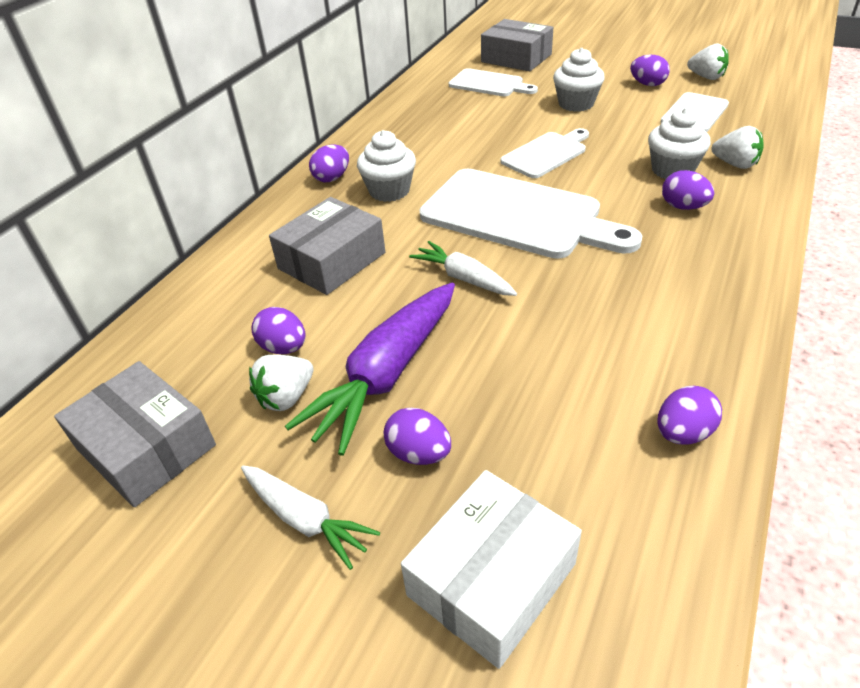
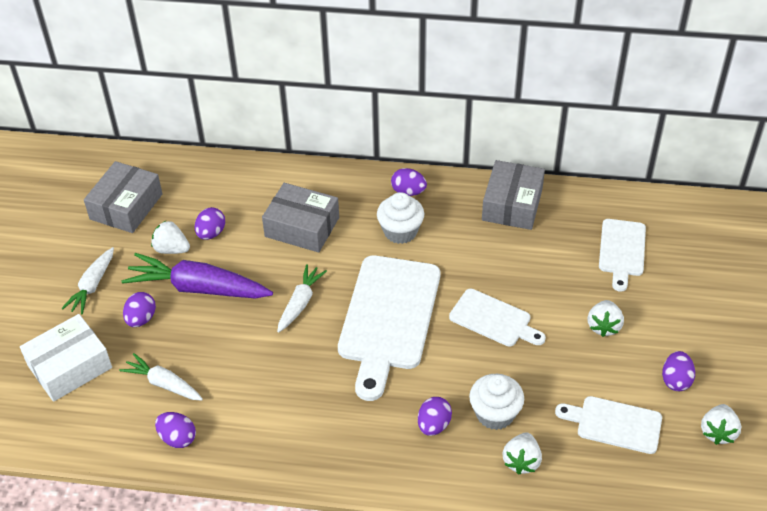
camera: 70 degrees right, 5 degrees up
(491, 579) = (70, 366): white box -> white box turned 60 degrees counterclockwise
(516, 58) = (696, 259): grey box -> grey box (512, 204)
(568, 439) = (163, 383): none -> white carrot
(576, 104) = (603, 326): white cupcake -> white strawberry

